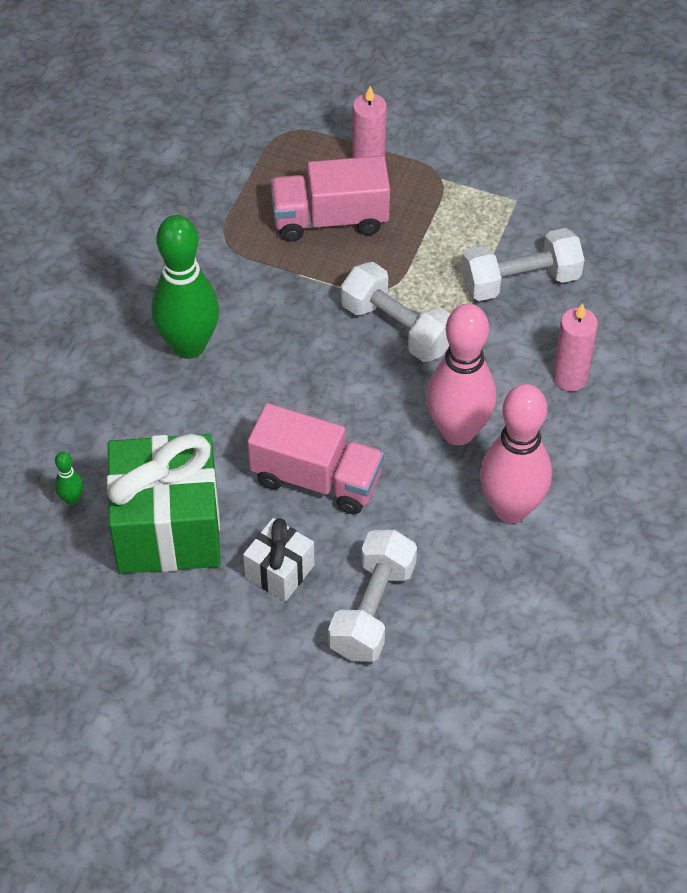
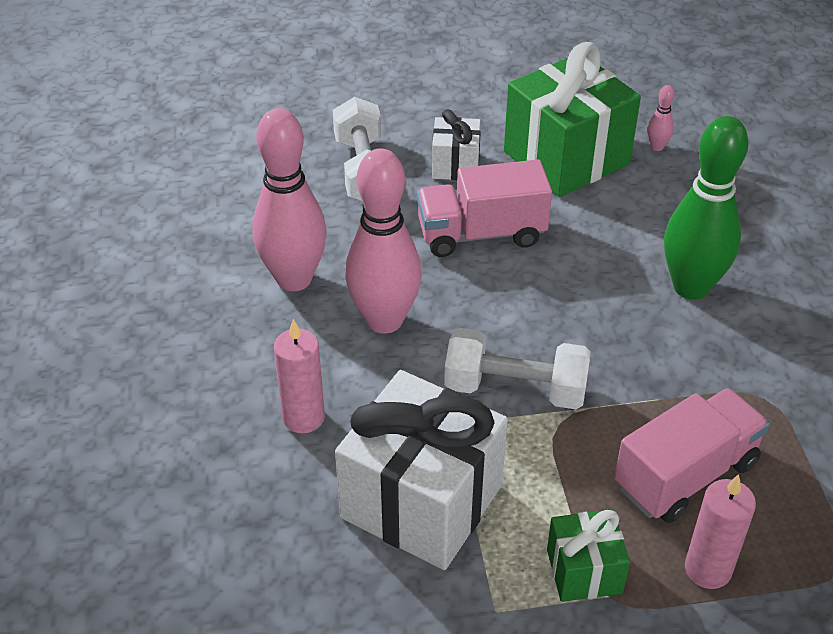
camera: 150 degrees right, 10 degrees down
(71, 499) = (657, 147): green bowling pin -> pink bowling pin
(445, 196) = (584, 571): none -> green gift
(520, 281) = (422, 501): white dumbbell -> white gift

